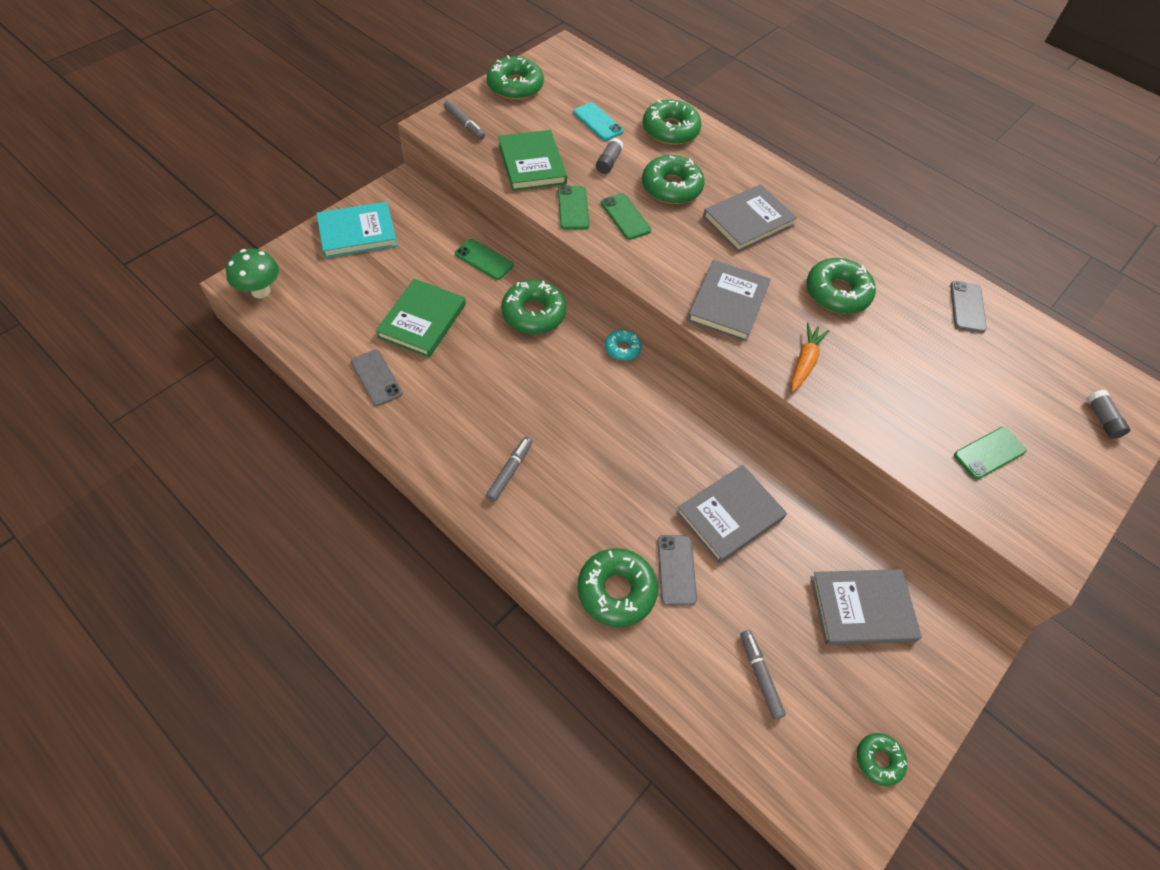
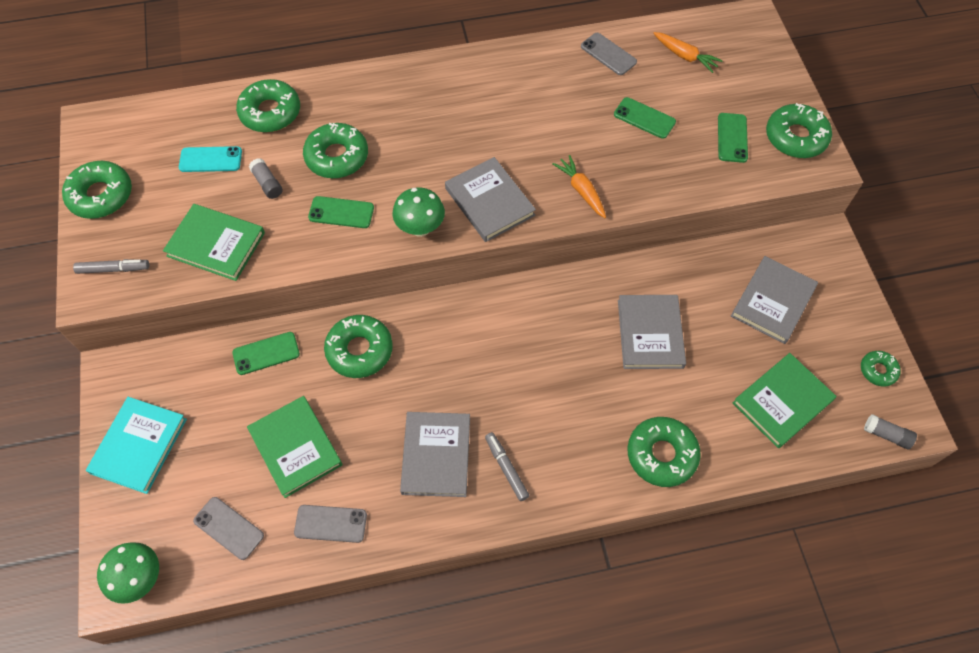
camera: 50 degrees left, 5 degrees up
(573, 208) = (298, 245): green phone -> green phone (644, 118)
(622, 348) = (448, 305): turquoise donut -> none
(658, 272) = (420, 228): none -> green mushroom
(676, 570) = (670, 401): grey phone -> grey phone (228, 528)
(748, 221) = (419, 129): grey book -> grey book (436, 455)
(760, 675) = (782, 401): grey marker -> green book
(837, 293) = (535, 123): green donut -> green donut (795, 137)
(1035, 366) = (685, 56): none -> orange carrot
(1102, 419) = (749, 55): grey glue stick -> grey glue stick (886, 435)

